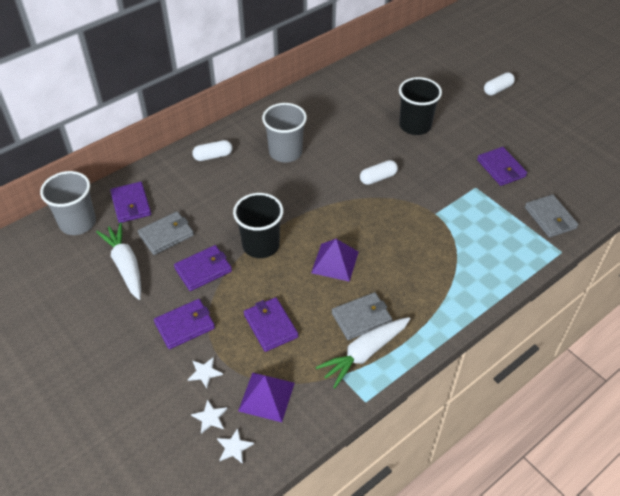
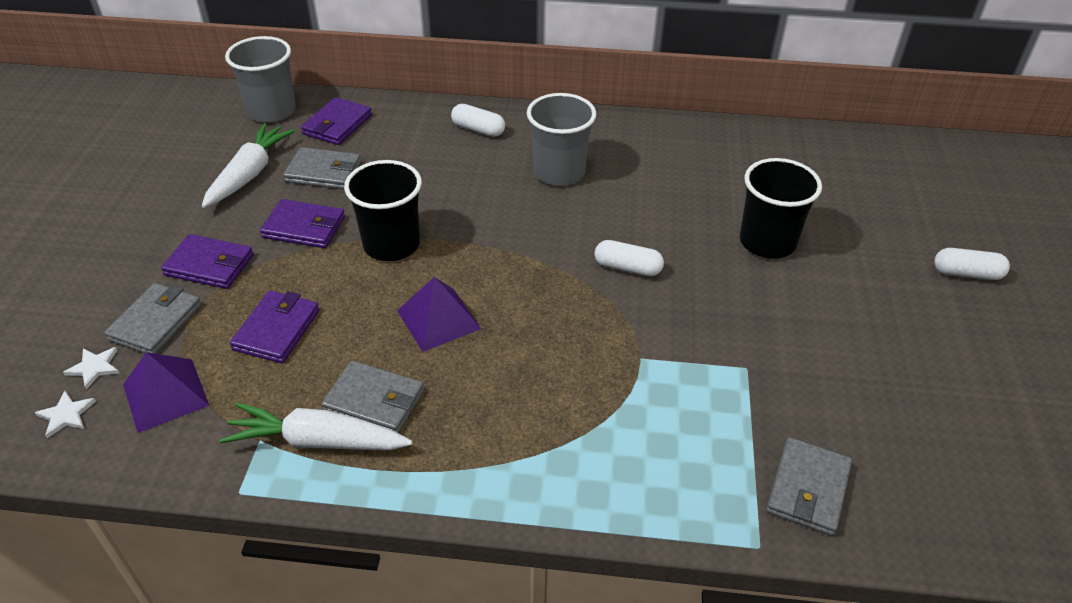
camera: 45 degrees right, 5 degrees down
(204, 372) = (156, 322): white star -> grey wallet
(501, 168) = (822, 372): purple wallet -> none

